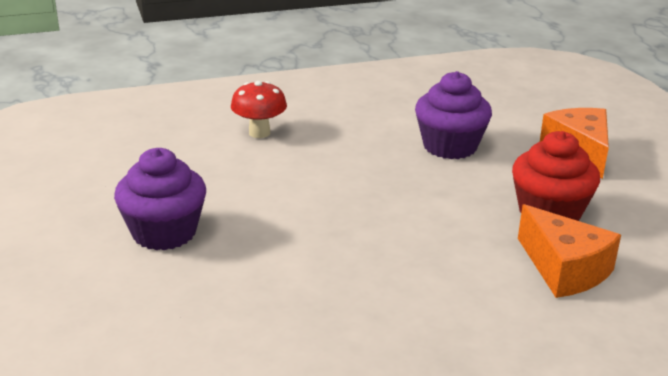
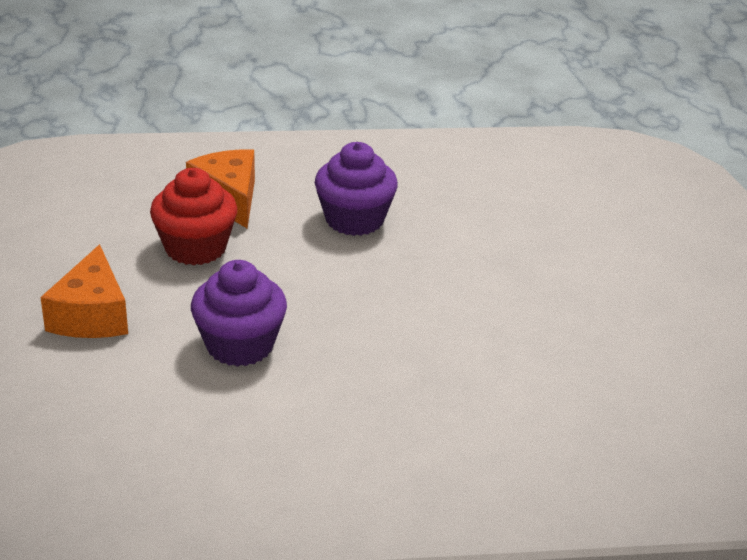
camera: 170 degrees left, 5 degrees up
(164, 232) = (579, 277): purple cupcake -> purple cupcake (354, 219)
(259, 133) = (474, 402): red mushroom -> none

